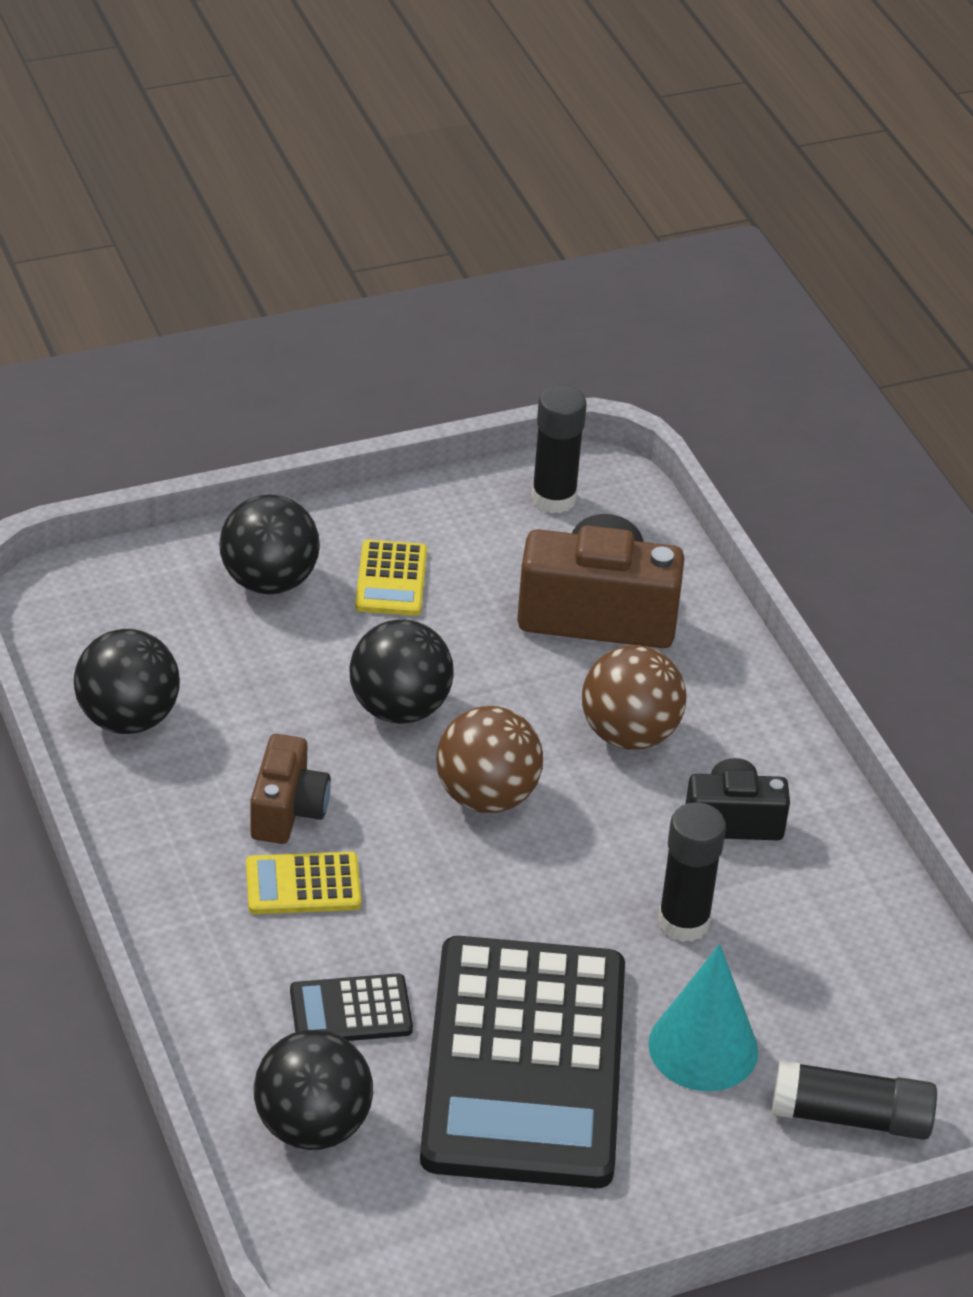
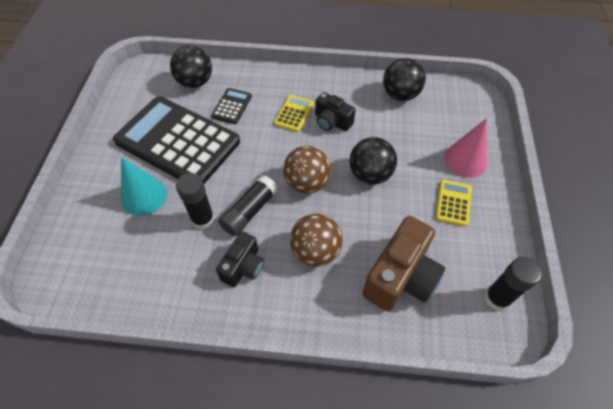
camera: 120 degrees right, 15 degrees up
(269, 581) = (465, 160): black ball -> pink cone
(288, 810) = (332, 122): brown camera -> black camera
(391, 579) = (453, 203): yellow calculator -> yellow calculator turned 75 degrees clockwise
(851, 1117) = (78, 228): black glue stick -> black glue stick (250, 211)

